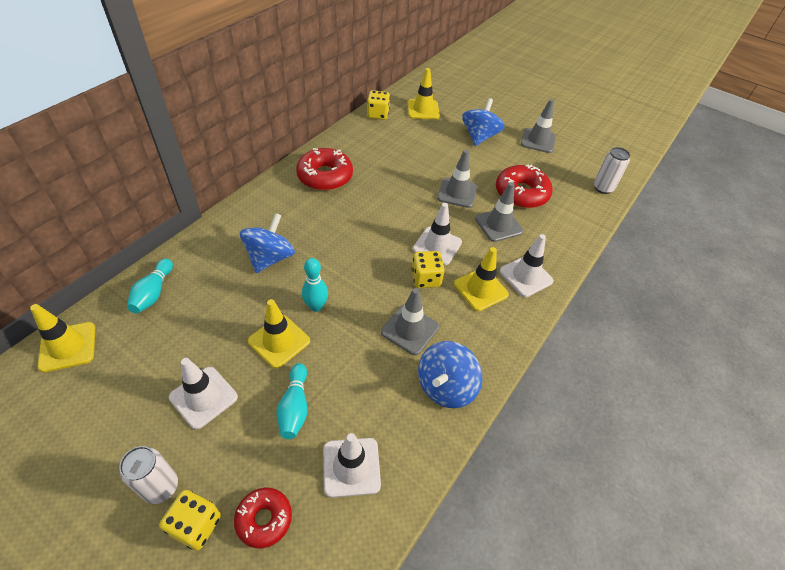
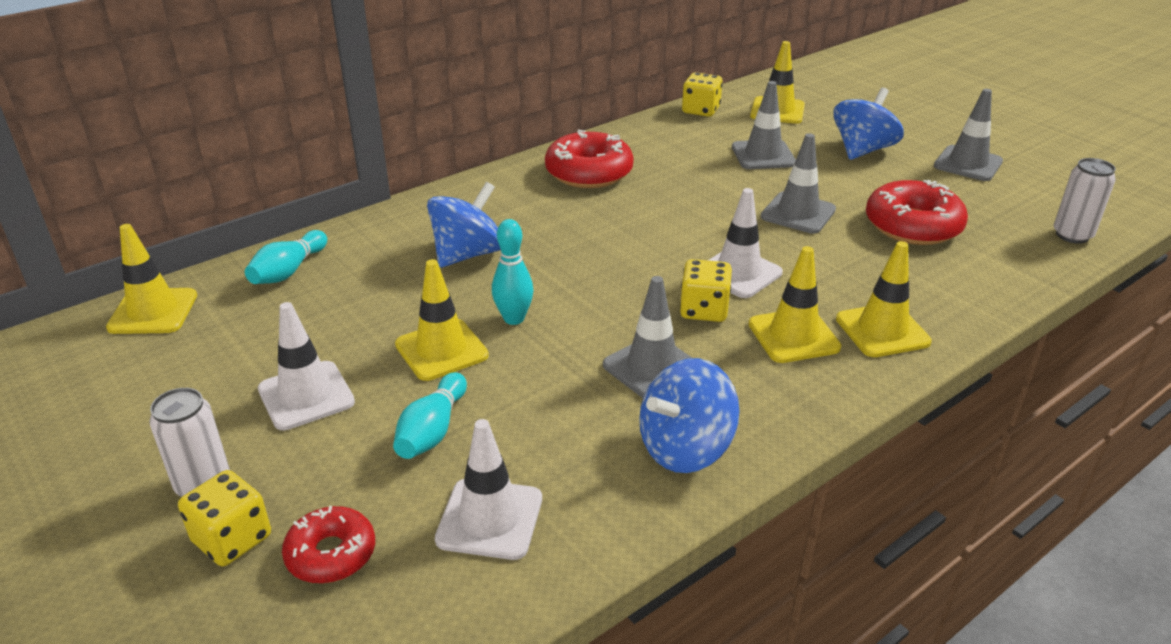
camera: 20 degrees right, 15 degrees down
(498, 225) = (856, 260): grey traffic cone -> grey traffic cone (763, 155)
(526, 276) = (882, 330): white traffic cone -> yellow traffic cone

